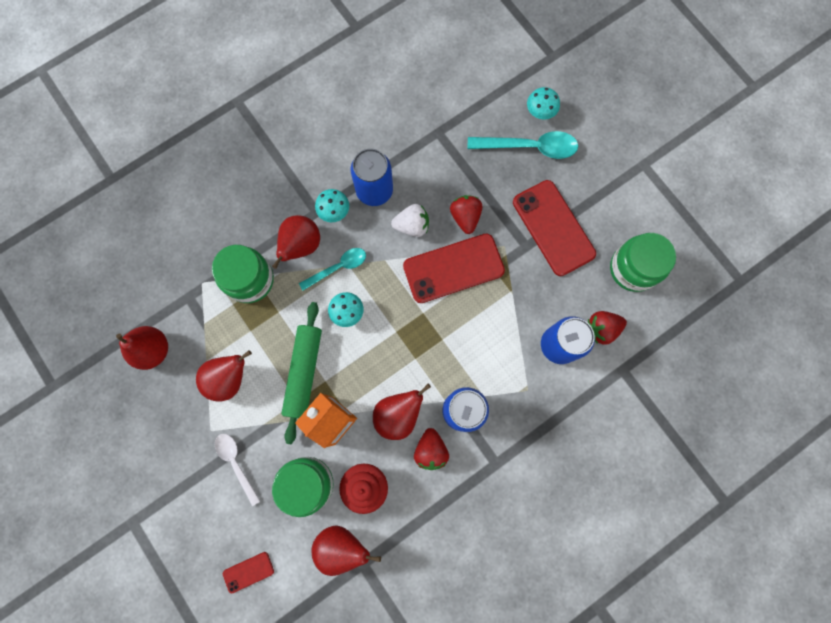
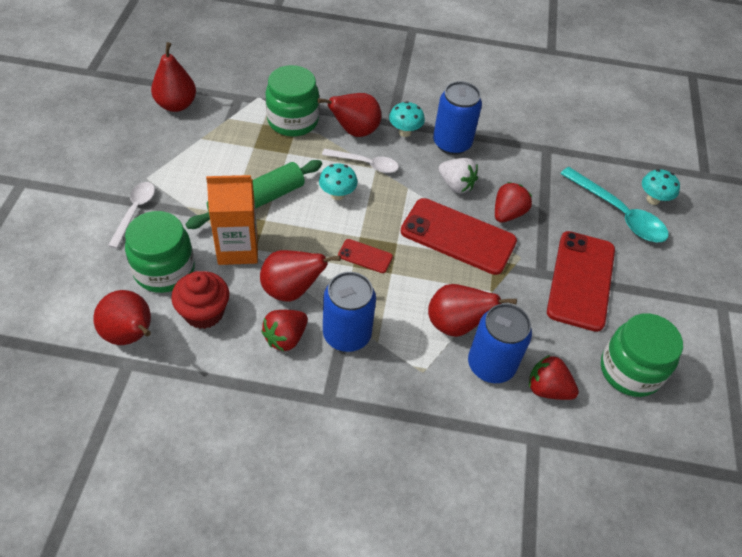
camera: 40 degrees right, 25 degrees down
(229, 378) = (201, 161): red pear -> red pear (456, 324)
(248, 572) = (45, 284): red phone -> red phone (365, 256)
(338, 268) = (365, 164): turquoise spoon -> white spoon

